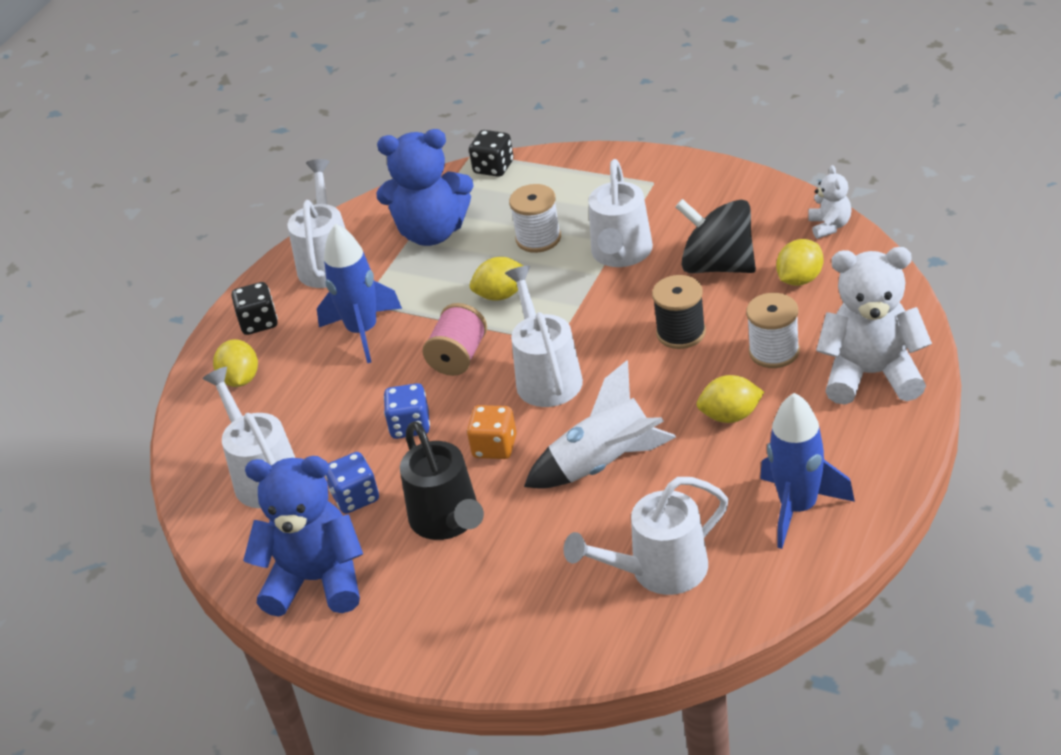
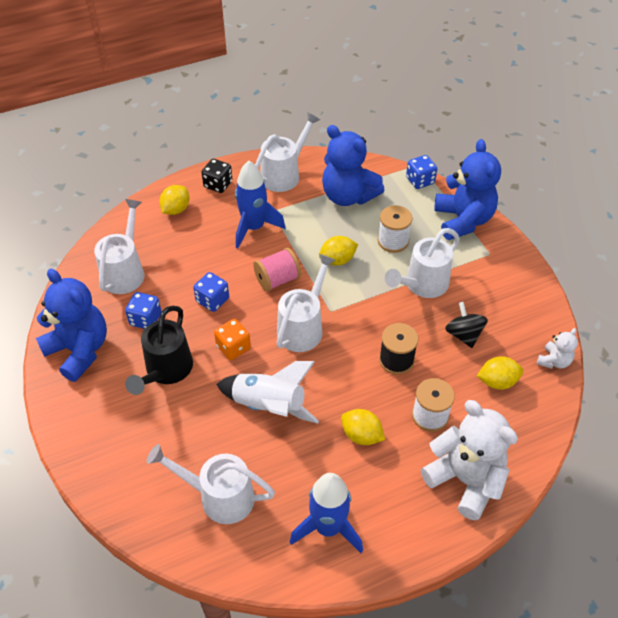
camera: 35 degrees right, 10 degrees up
(493, 167) = (420, 181): black dice -> blue dice
(501, 295) = (337, 260): yellow lemon -> yellow lemon turned 45 degrees counterclockwise
(588, 172) = (463, 220): none -> blue teddy bear
(718, 265) = (463, 334): black spinning top -> black spinning top, size x0.63

